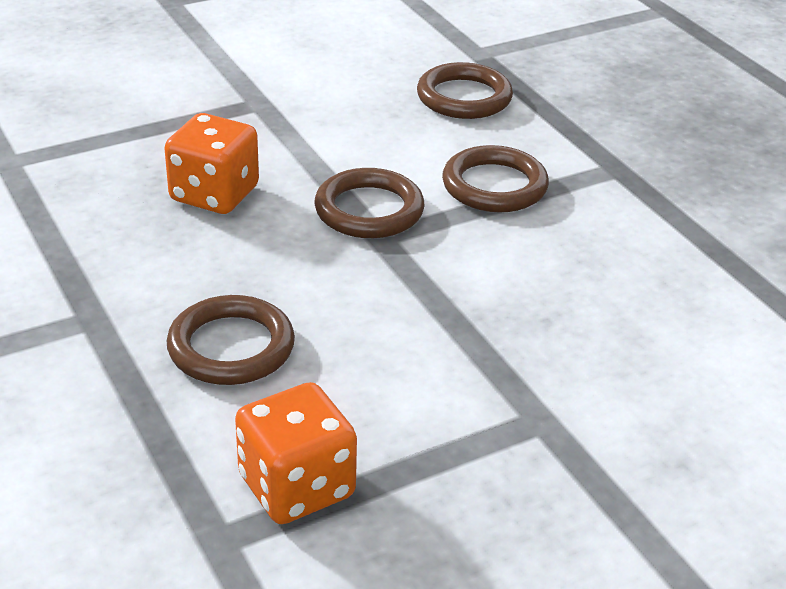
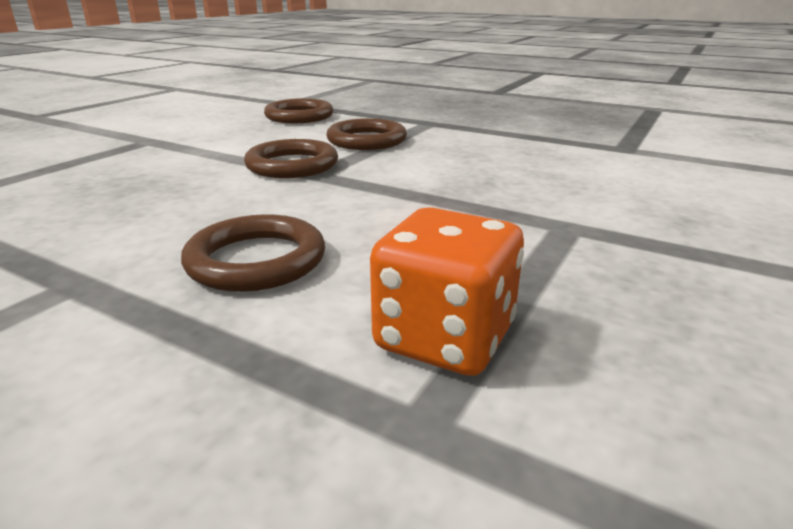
camera: 30 degrees left, 10 degrees down
(214, 194) = (149, 183): orange dice -> none

